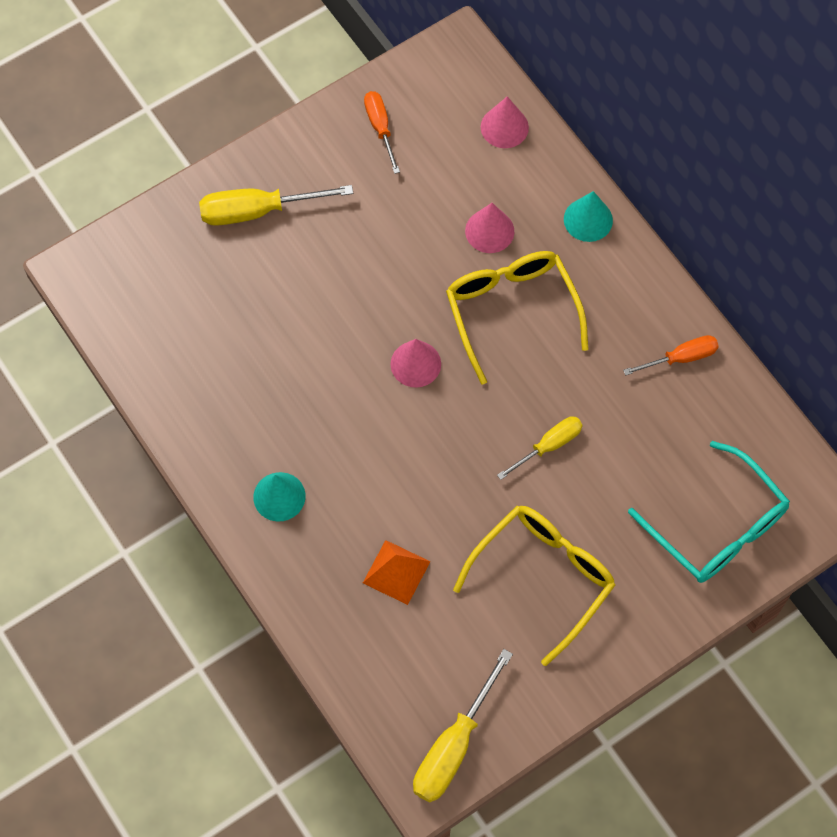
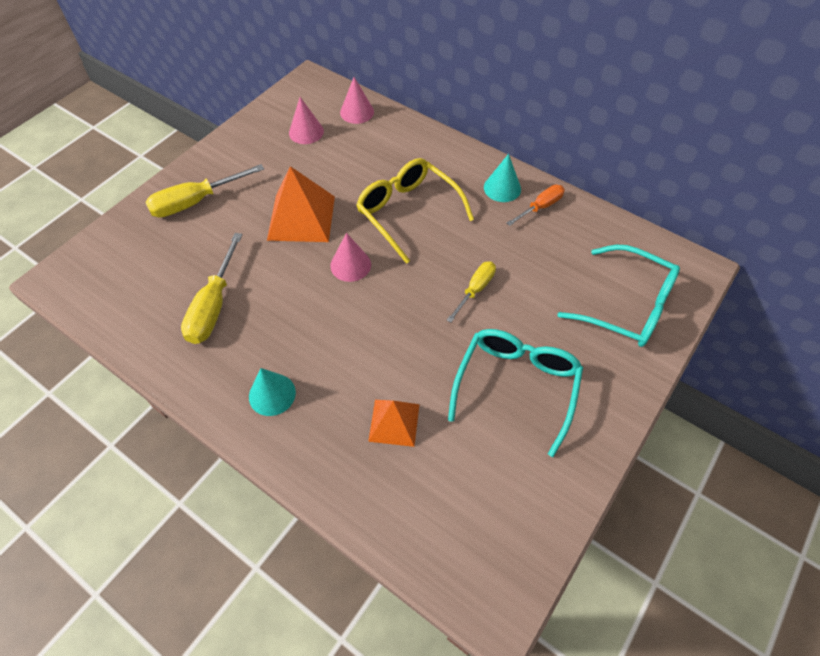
camera: 20 degrees left, 10 degrees down
(379, 277) = (301, 218): none -> orange pyramid
(380, 128) = (271, 133): orange screwdriver -> none
(453, 746) = (506, 560): yellow screwdriver -> yellow screwdriver (214, 306)
(489, 231) = (371, 170): pink cone -> pink cone (306, 132)
(543, 577) = (516, 385): yellow glasses -> turquoise glasses
(588, 219) = (436, 146): turquoise cone -> turquoise cone (502, 188)

